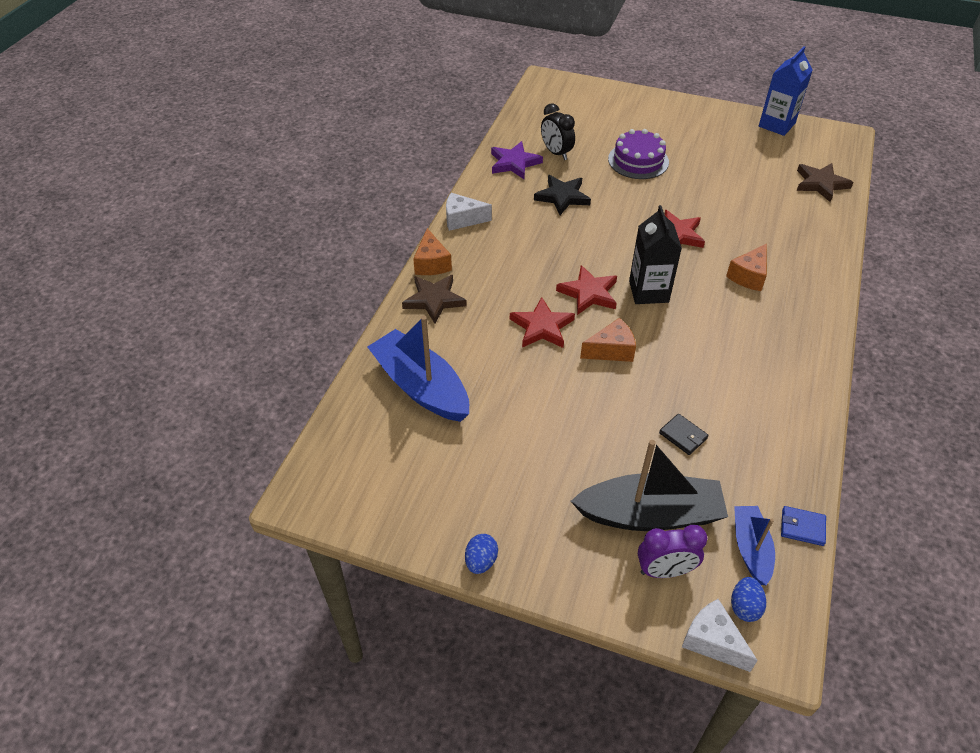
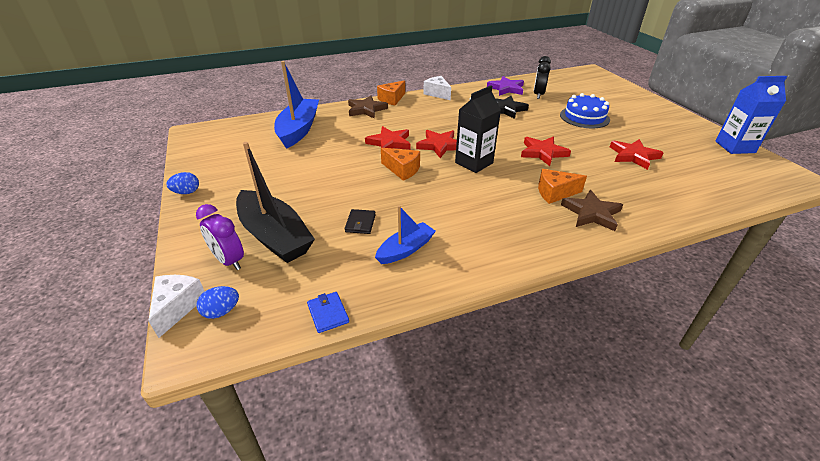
camera: 50 degrees right, 10 degrees down
(638, 160) = (584, 117): purple cake -> blue cake
(736, 187) = (633, 156): none -> red star
(751, 548) = (282, 293): blue boat -> blue boat (405, 249)
(820, 184) = (716, 187): brown star -> brown star (591, 213)

